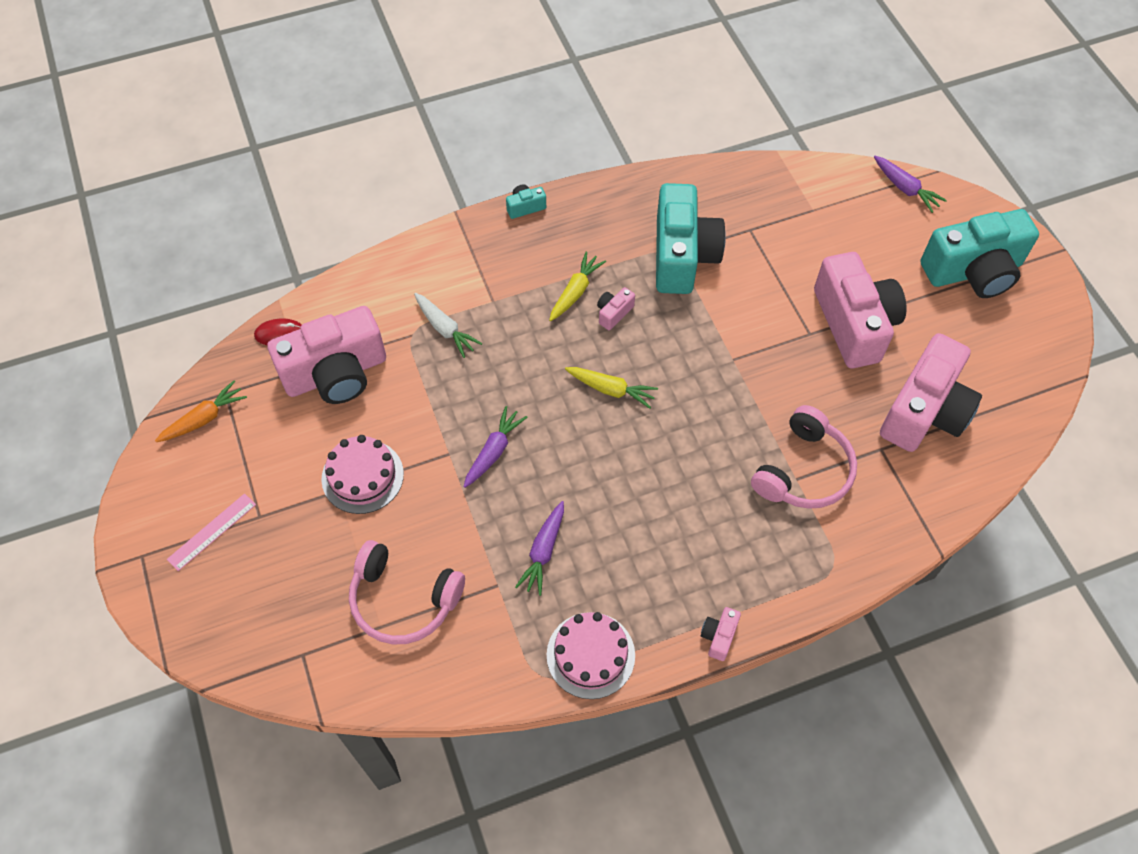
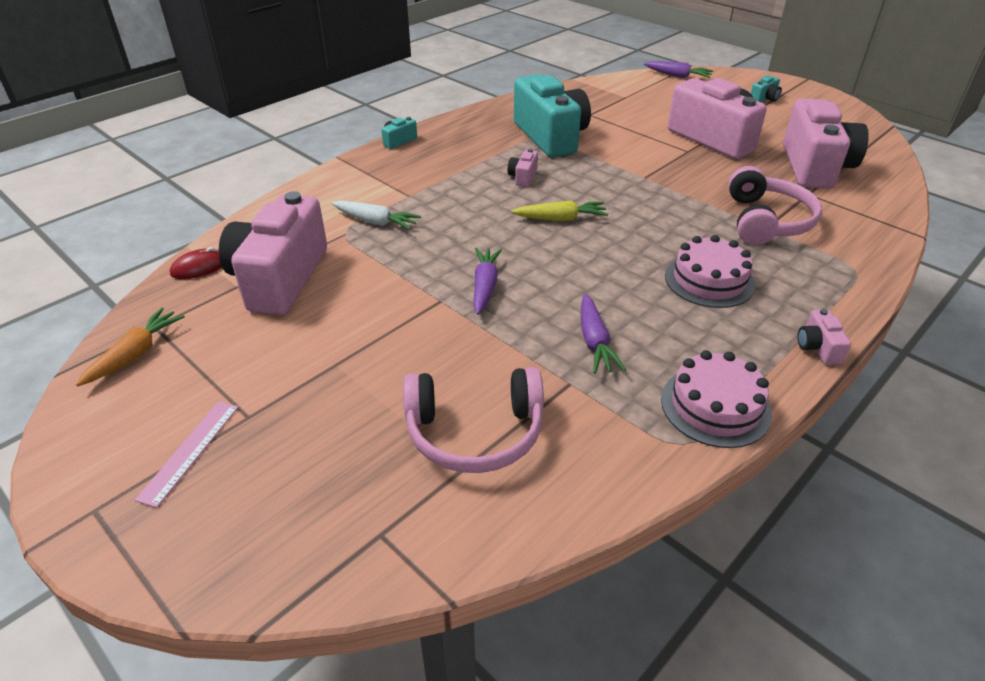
camera: 25 degrees left, 20 degrees down
(336, 373) = (280, 278): pink camera -> pink camera turned 150 degrees clockwise
(362, 476) = (357, 344): pink cake -> pink cake (709, 280)
(575, 291) = (479, 173): yellow carrot -> none
(973, 271) = (764, 99): turquoise camera -> turquoise camera, size x0.40

